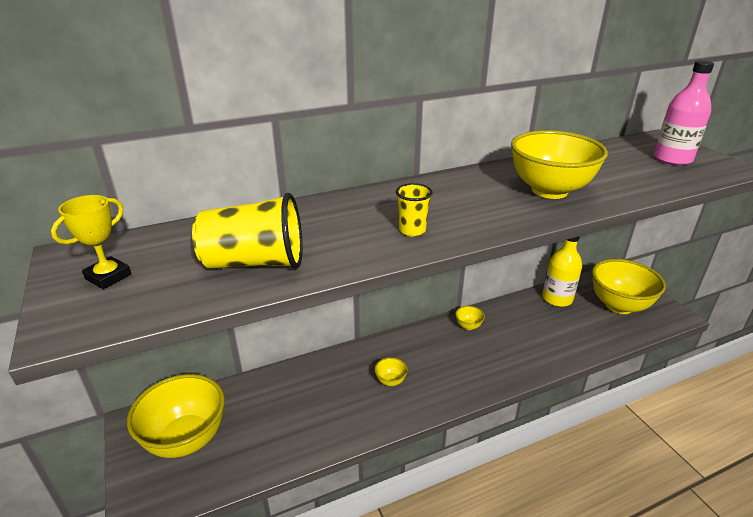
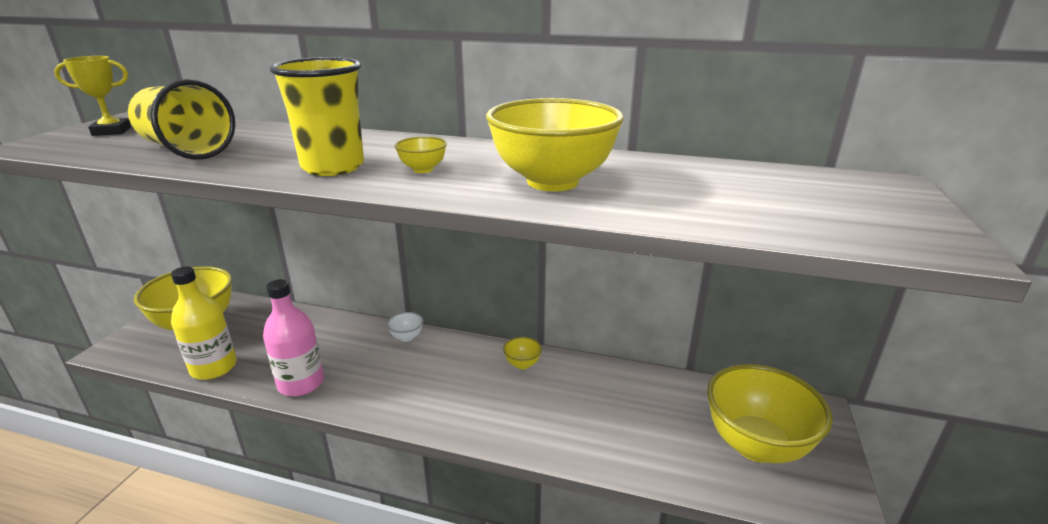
camera: 40 degrees right, 5 degrees down
(375, 349) = (407, 337): none -> white bowl
(390, 381) = (377, 369): yellow bowl -> yellow bowl (423, 169)
(412, 230) = (333, 167): yellow cup -> yellow cup, size x1.89
(557, 299) = (674, 392): yellow bottle -> yellow bottle (214, 367)
(672, 159) = (839, 205): pink bottle -> pink bottle (301, 383)

